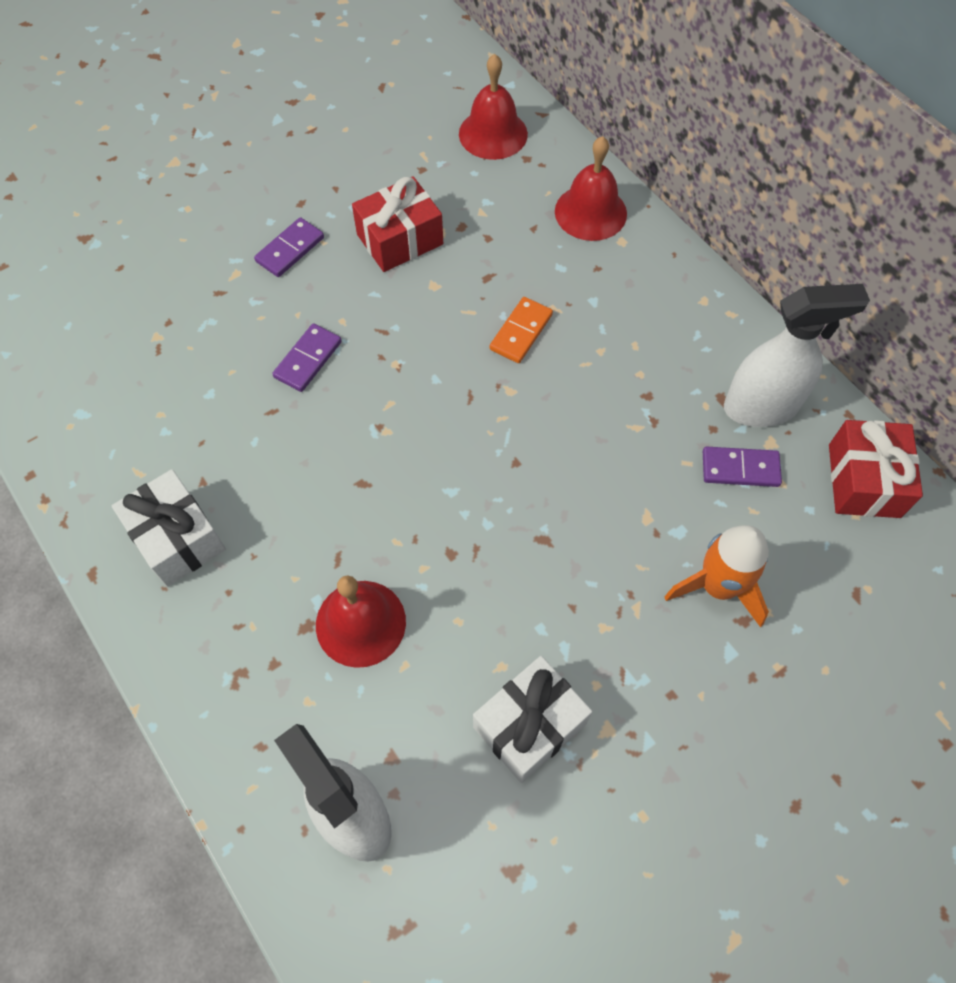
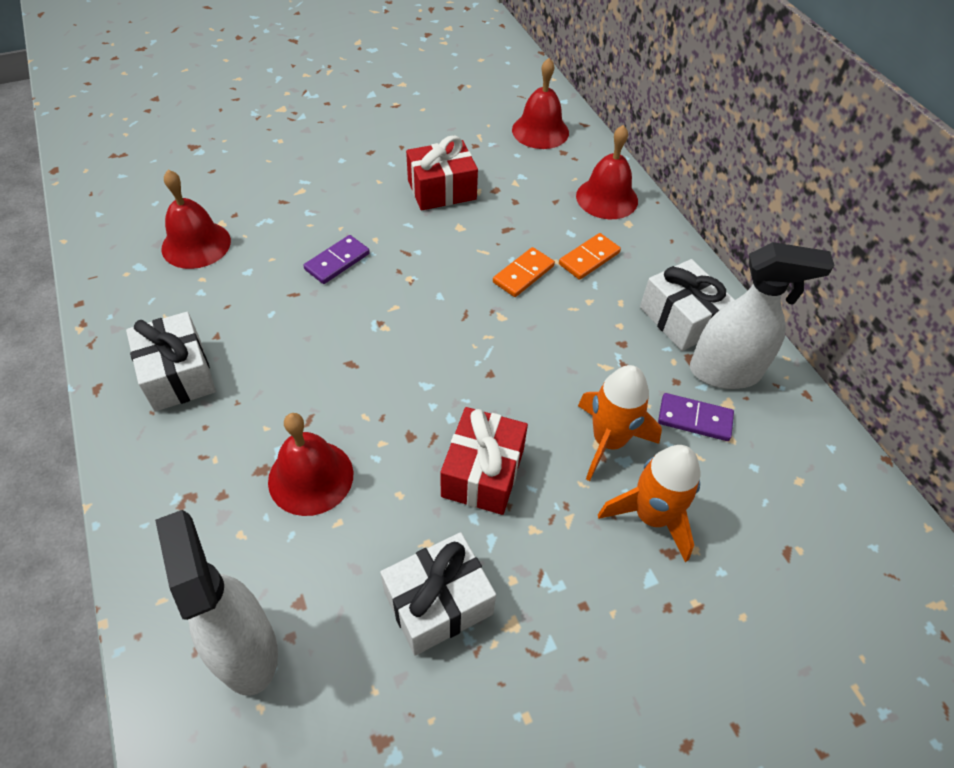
camera: 10 degrees right, 10 degrees down
(137, 371) = (196, 244): none -> red bell
(290, 250) = (350, 182): purple domino -> none
(588, 296) = (589, 258): none -> orange domino
(657, 513) = (608, 441): none -> orange rocket
(703, 352) = (681, 319): none -> white gift
(864, 480) = (811, 452): red gift -> red gift (483, 473)

